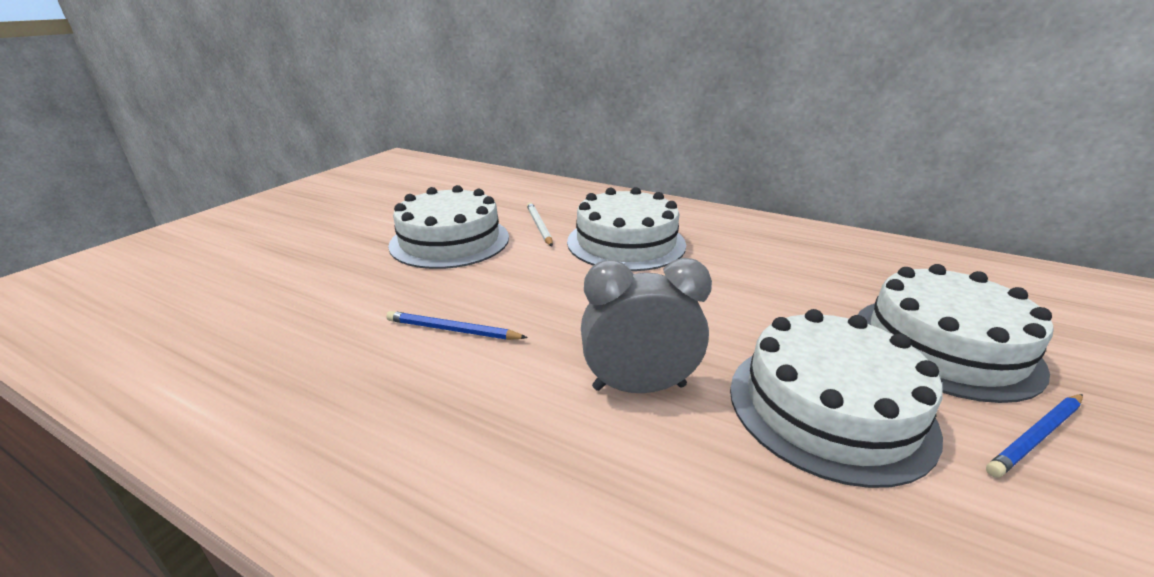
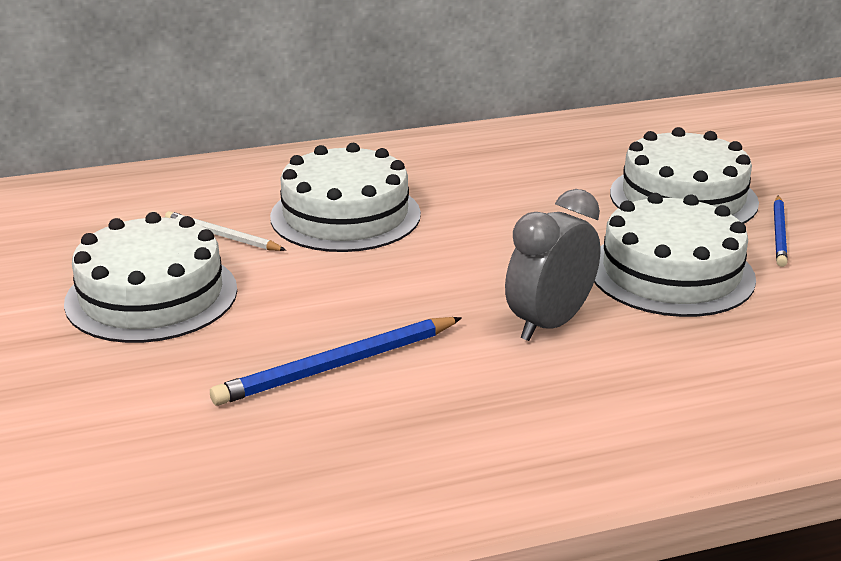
camera: 45 degrees left, 0 degrees up
(452, 330) = (338, 366): blue pencil -> blue pencil, size x1.56

